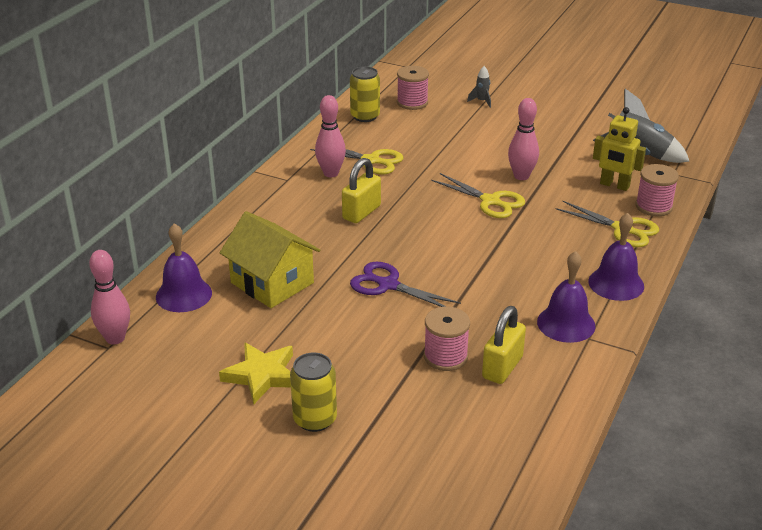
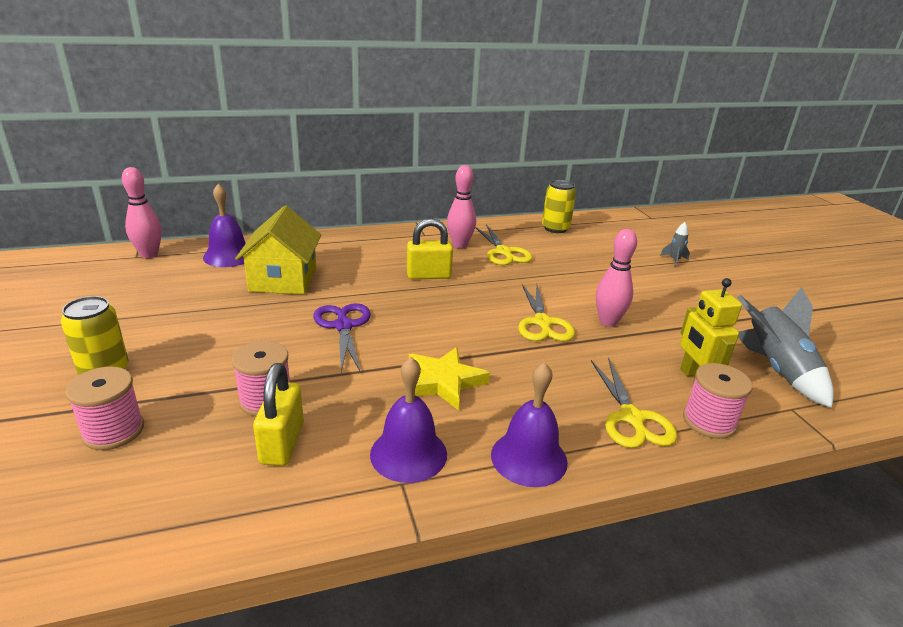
camera: 45 degrees right, 5 degrees down
(262, 375) = (151, 323): yellow star -> yellow star (443, 382)
(412, 102) = (610, 237): pink spool -> pink spool (113, 431)
(502, 367) = (282, 443): yellow padlock -> yellow padlock turned 75 degrees counterclockwise

